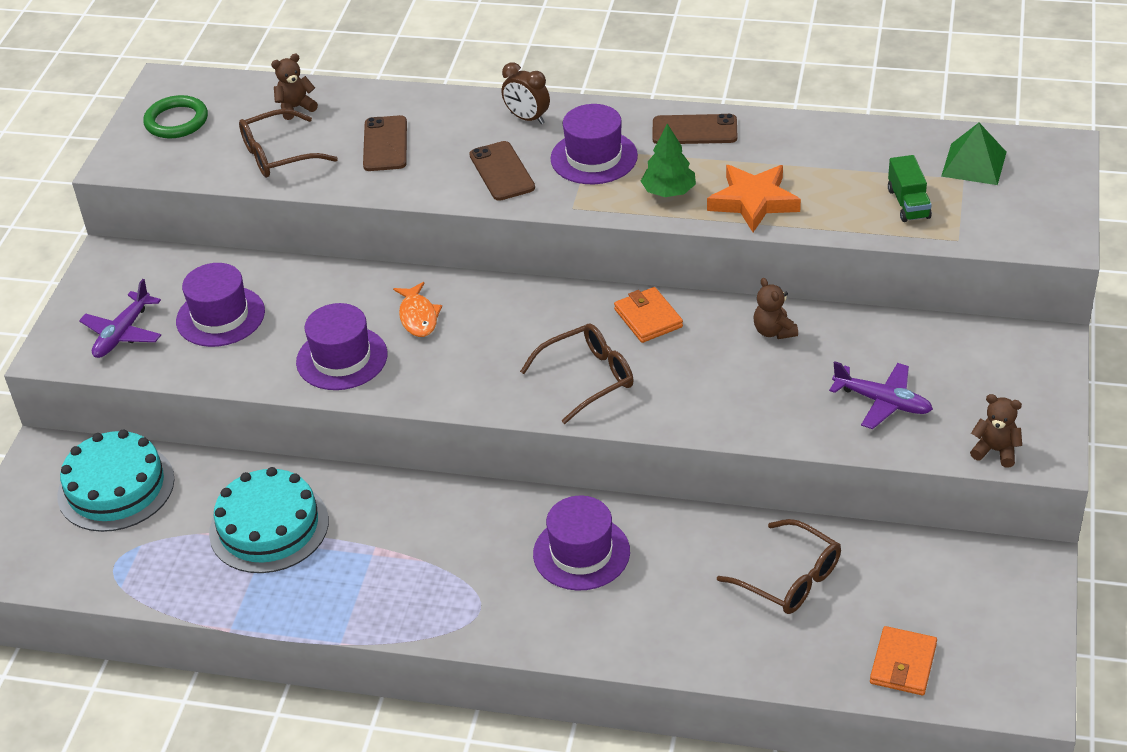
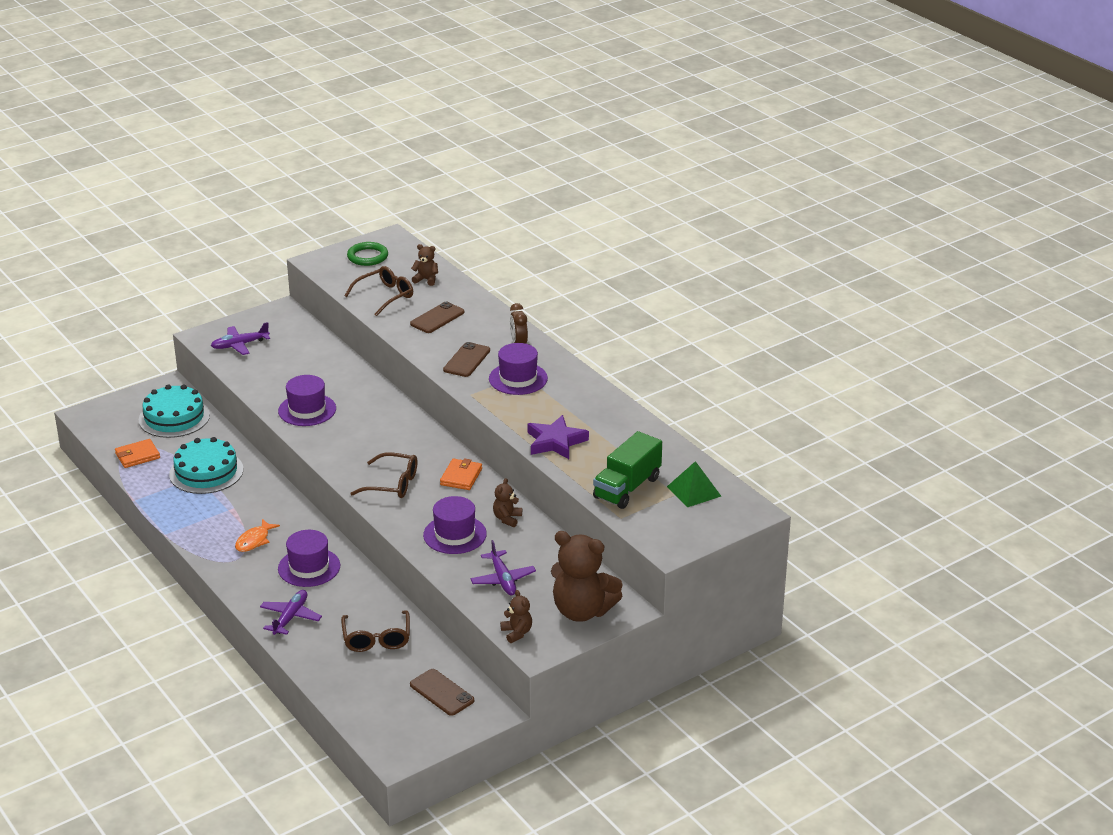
camera: 40 degrees right, 10 degrees down
(220, 316) = (287, 362): purple hat -> purple hat (455, 534)
(278, 155) = (385, 296): brown glasses -> brown glasses turned 120 degrees clockwise
(418, 317) = (365, 413): orange fish -> orange fish (254, 541)
(657, 629) = (290, 617): none -> purple plane
(669, 192) = (525, 414): green tree -> none
(694, 130) = (586, 395): brown phone -> brown phone (442, 692)
(753, 201) = (556, 442): orange star -> purple star
(903, 664) = (366, 704): orange wallet -> orange wallet (137, 456)
(908, 203) = (627, 488): green truck -> green truck, size x1.71
(1013, 378) = (582, 611): none -> brown teddy bear

